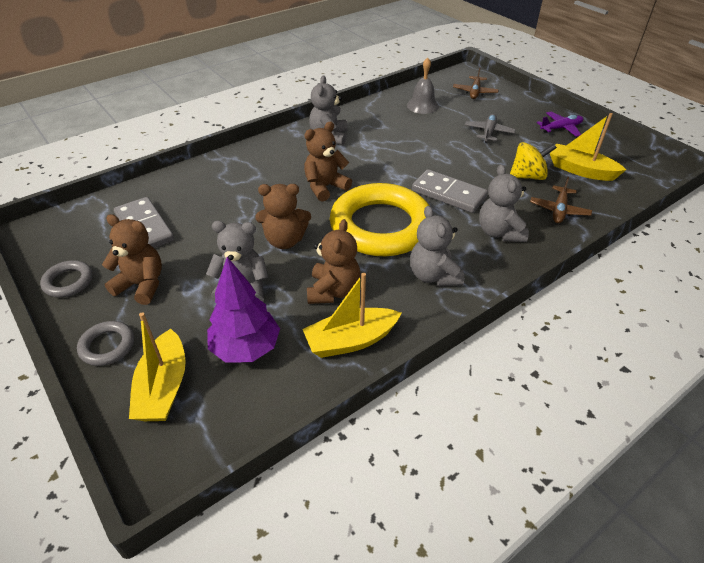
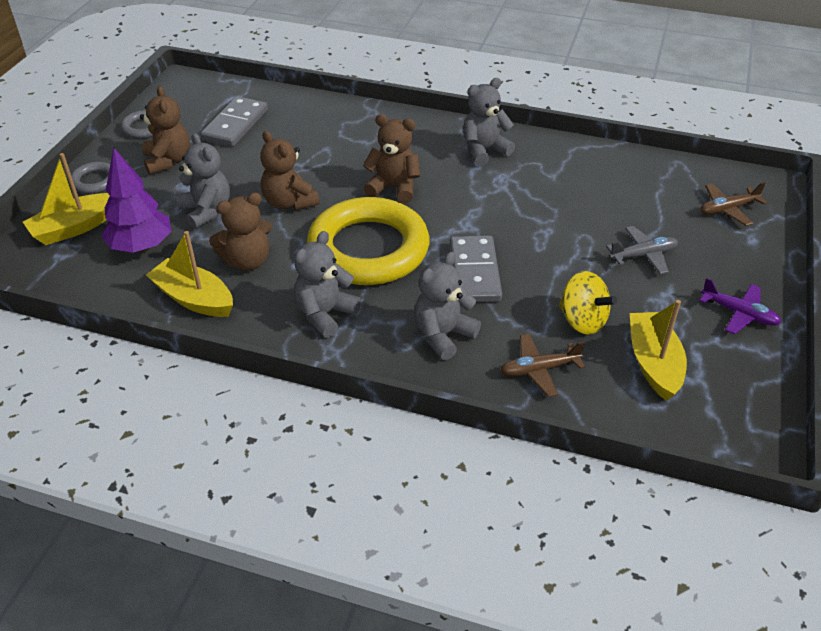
camera: 55 degrees right, 0 degrees up
(422, 106) = (634, 183): grey bell -> none

